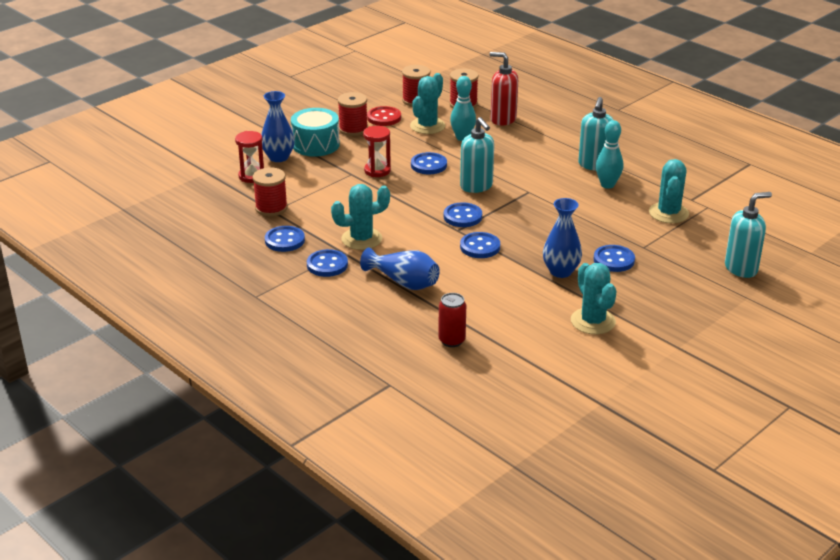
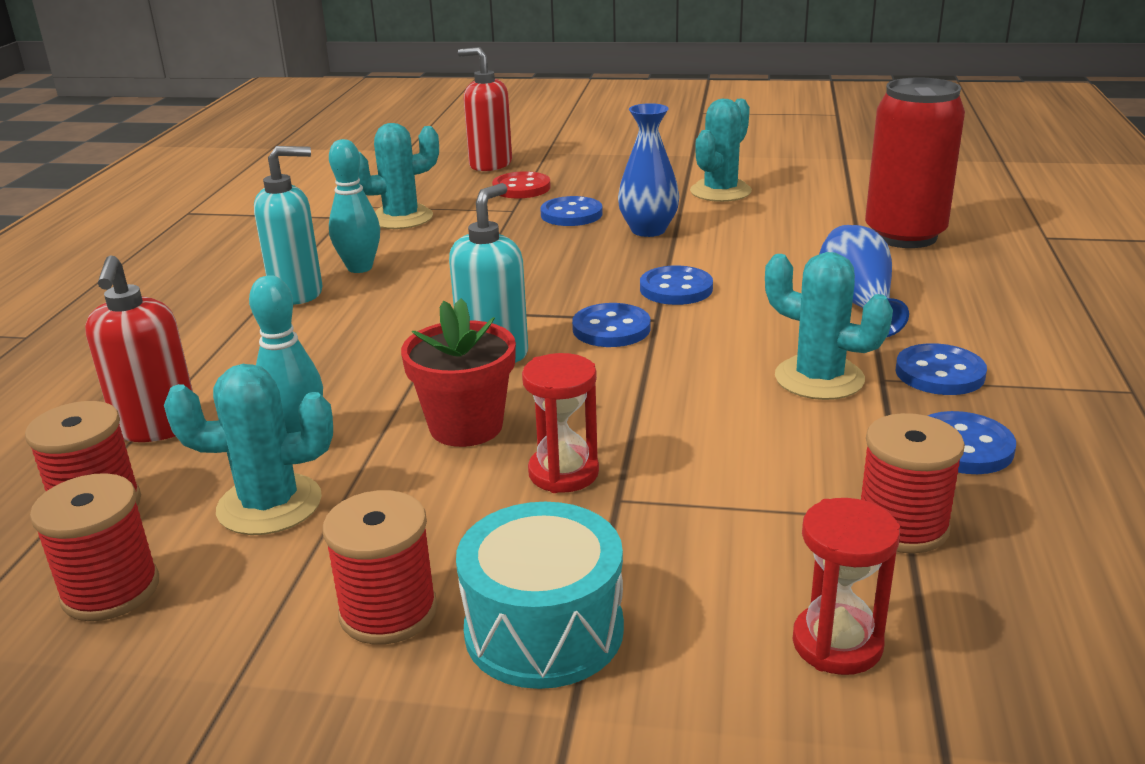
camera: 125 degrees left, 5 degrees down
(278, 157) = (688, 657): blue vase -> none
(384, 118) = (270, 593): red button -> red button (521, 188)
(428, 165) = (466, 426): blue button -> red flower pot
(451, 340) = (904, 236): red can -> red can, size x1.96
(741, 268) = (490, 164): turquoise soap dispenser -> red soap dispenser

